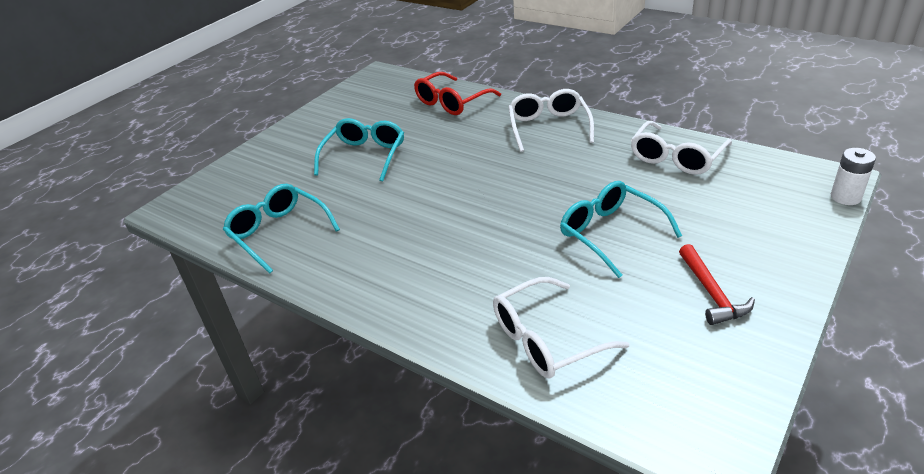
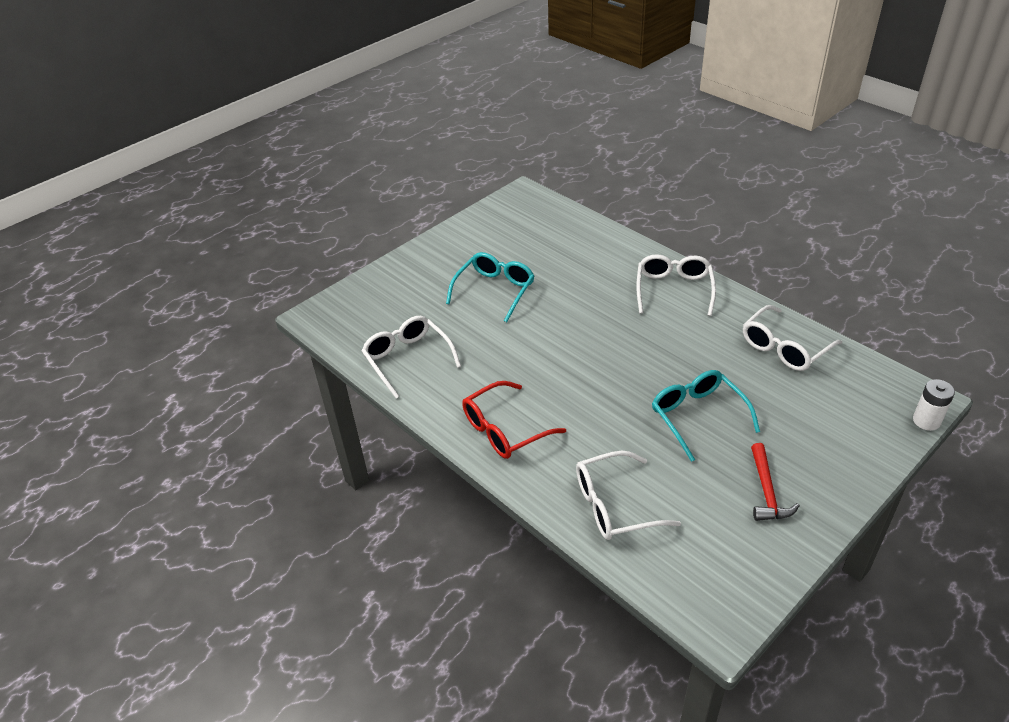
camera: 10 degrees right, 5 degrees up
(278, 233) = (407, 359): turquoise glasses -> white glasses
(451, 102) = (588, 242): red glasses -> red glasses (504, 430)

